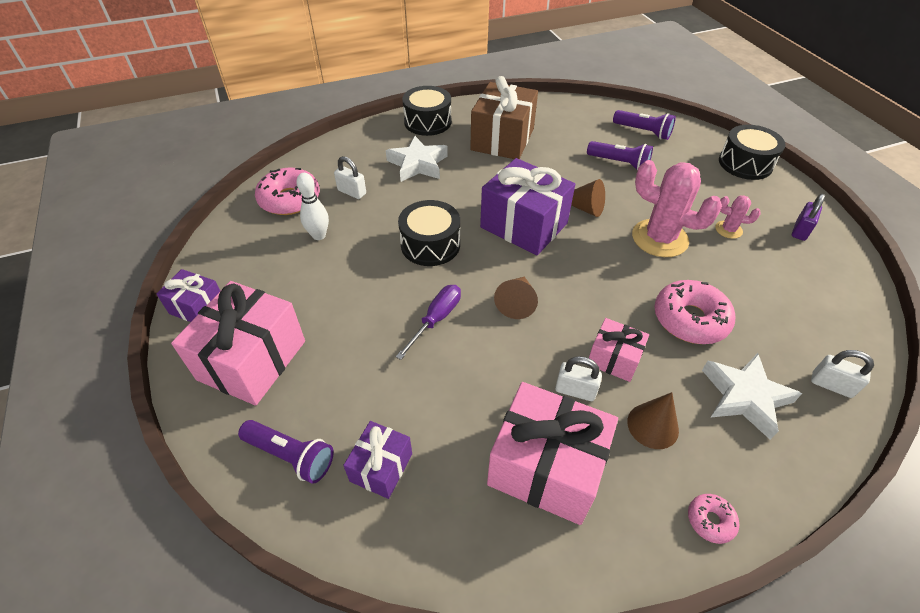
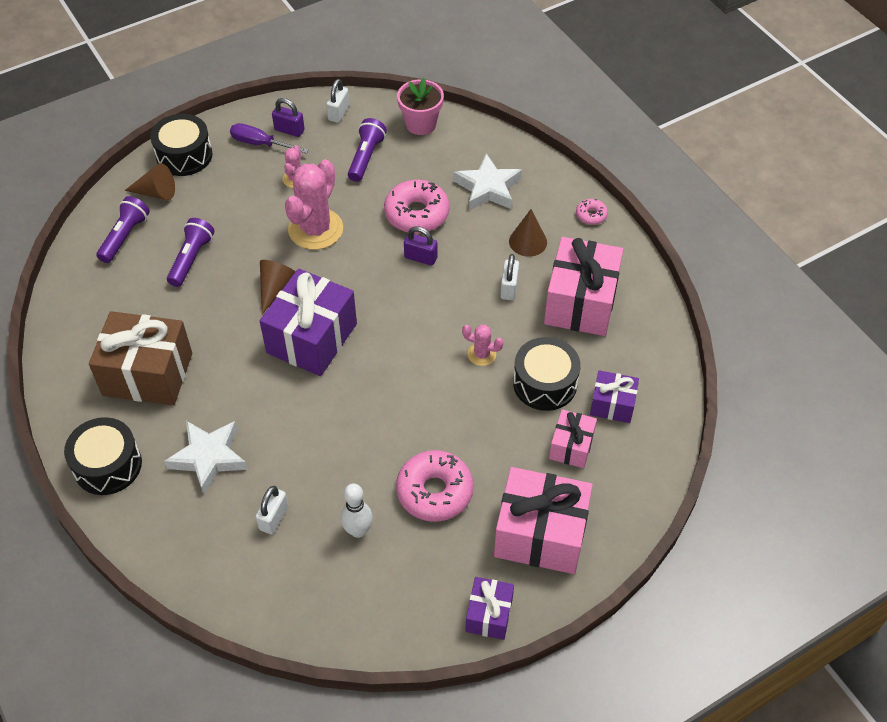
camera: 100 degrees left, 5 degrees up
(290, 199) = (296, 585): pink donut -> pink donut (434, 491)
(291, 456) = (622, 469): purple flashlight -> purple flashlight (366, 157)
(430, 244) = (355, 417): black drum -> black drum (545, 383)
(436, 319) = (457, 394): purple screwdriver -> purple screwdriver (260, 144)
(482, 348) = (481, 354): none -> pink cactus
(516, 303) = (423, 334): brown cone -> brown cone (156, 193)
(613, 359) = (471, 264): pink gift -> pink gift (571, 446)
(623, 314) = (420, 257): none -> purple padlock
(831, 385) = (464, 140): white padlock -> white padlock (338, 113)
(847, 343) = (421, 124): none -> pink flower pot

